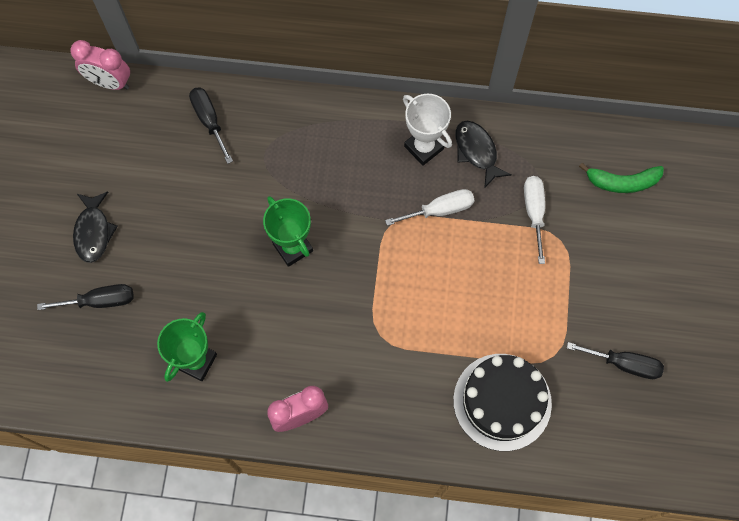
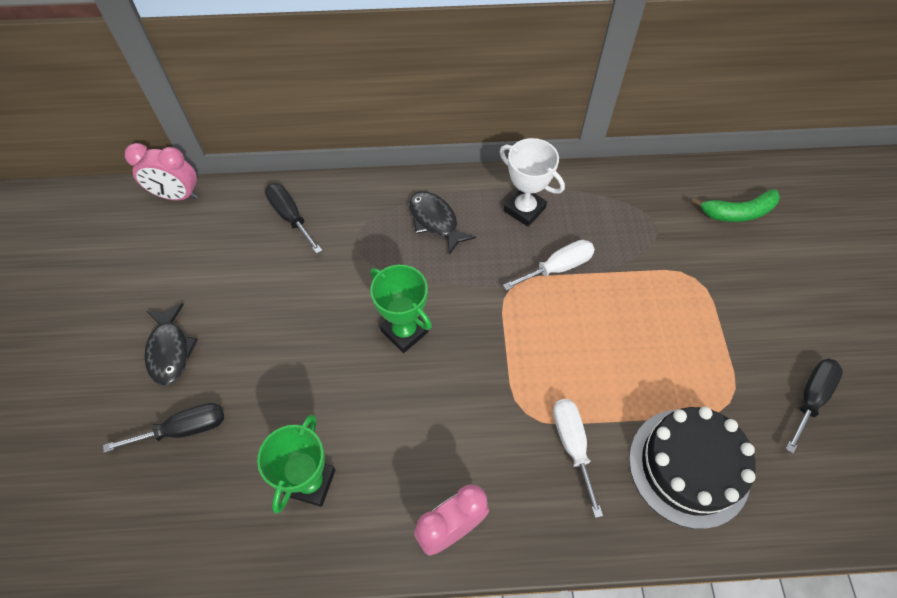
camera: 10 degrees left, 10 degrees down
(477, 151) = (580, 205): black fish -> black fish (435, 221)
(534, 212) = (658, 255): white screwdriver -> white screwdriver (572, 445)
(624, 364) = (810, 398): black screwdriver -> black screwdriver turned 60 degrees counterclockwise

